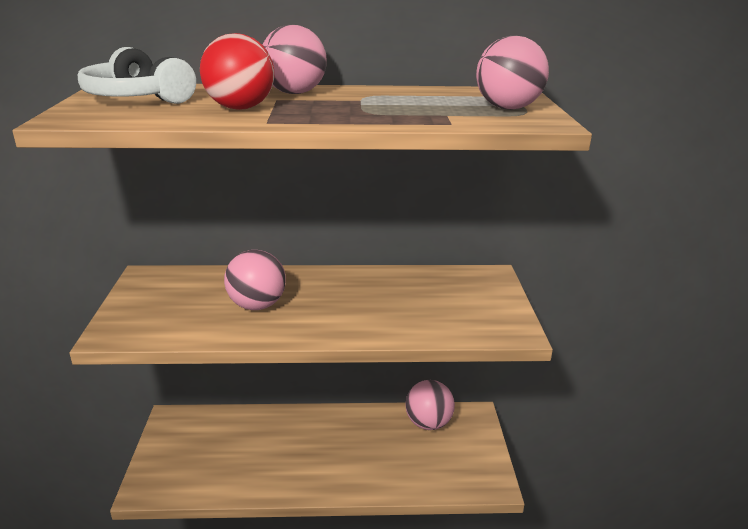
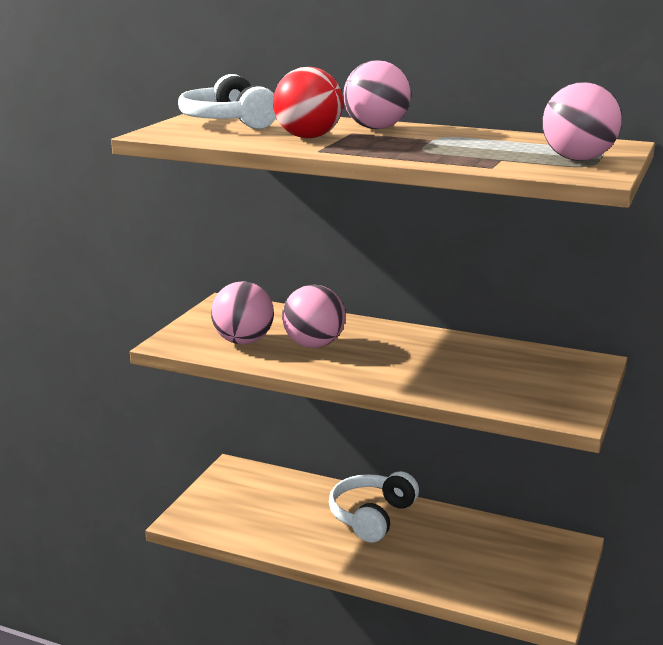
camera: 25 degrees right, 5 degrees down
(314, 433) = (371, 516): none -> white headphones
(428, 423) = (507, 539): pink ball -> pink ball (243, 341)

